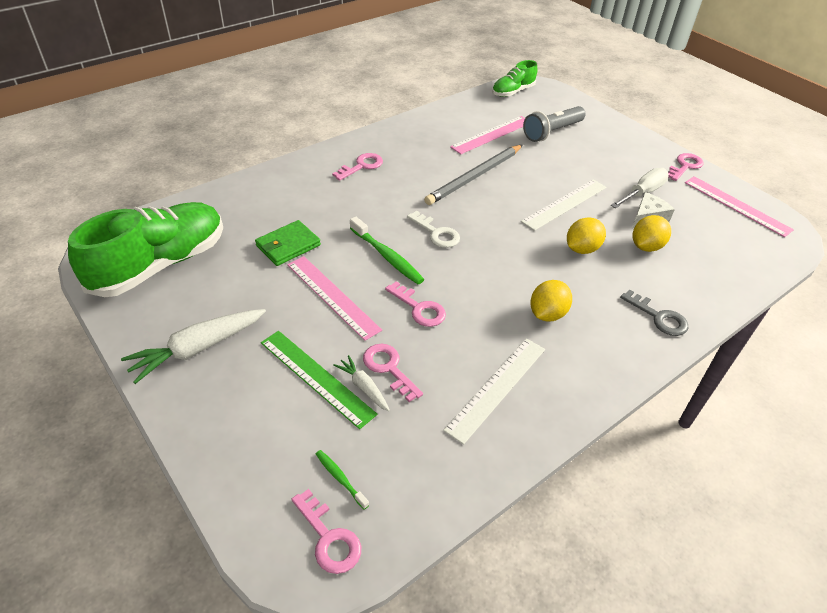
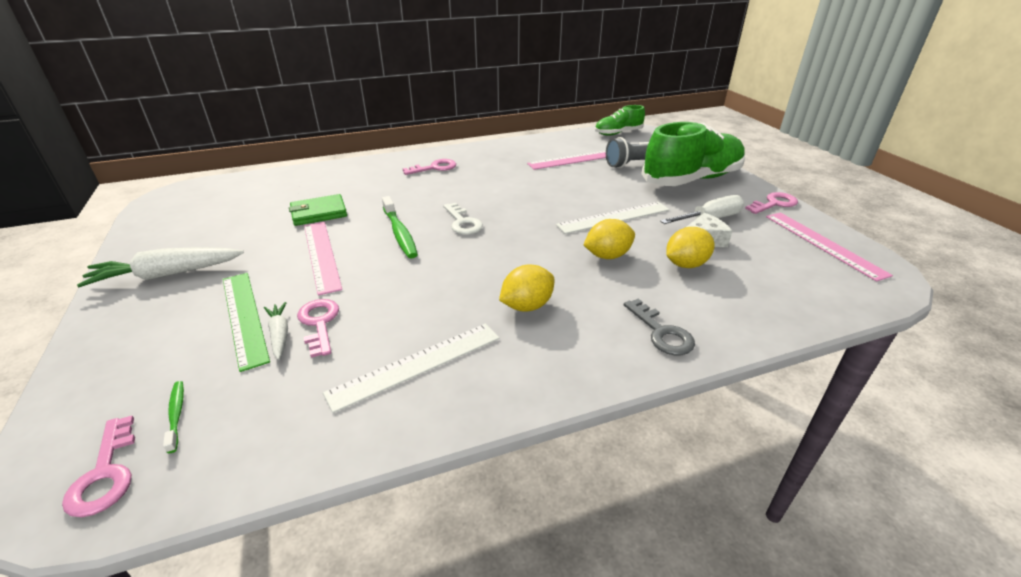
camera: 20 degrees right, 10 degrees down
(160, 265) = (203, 211): green shoe -> green shoe (691, 179)
(419, 308) = (394, 278): pink key -> none
(475, 176) = (535, 186): grey pencil -> none

